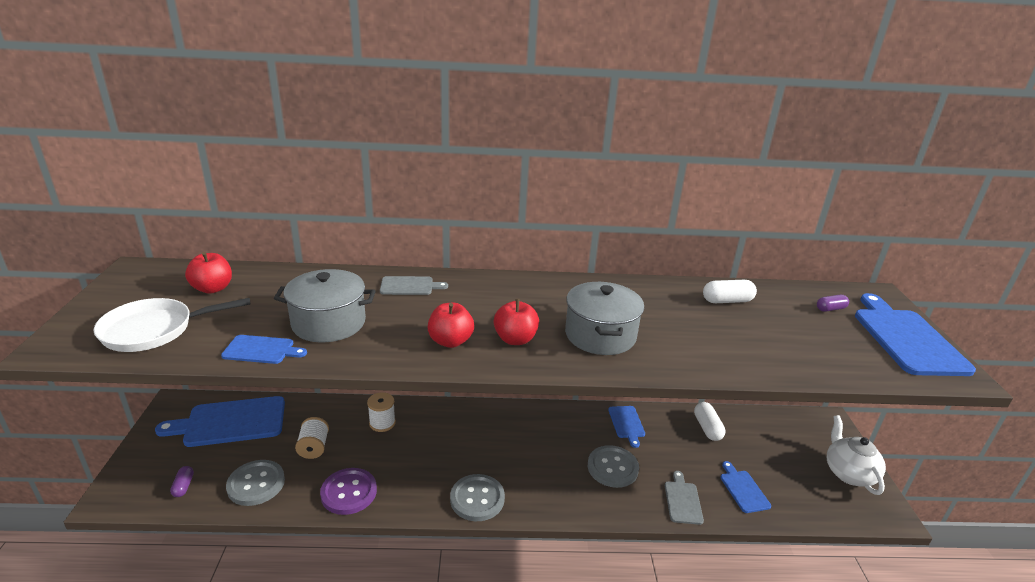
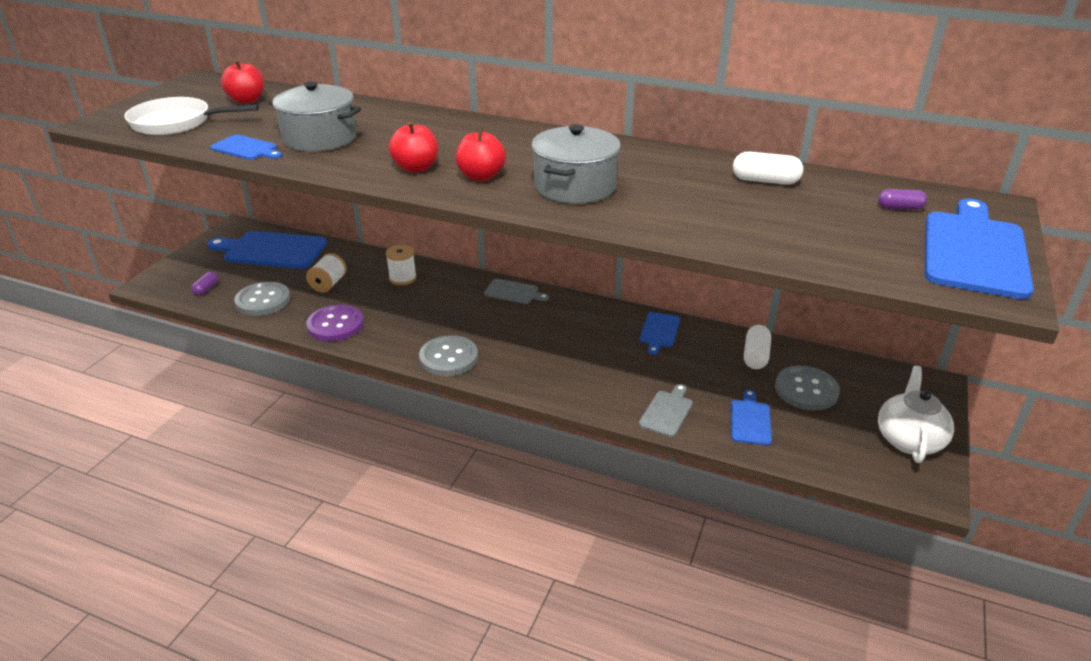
camera: 25 degrees right, 5 degrees up
(409, 286) = (421, 121): grey cutting board -> grey cutting board (513, 292)
(612, 468) = (610, 365): grey button -> grey button (806, 390)

